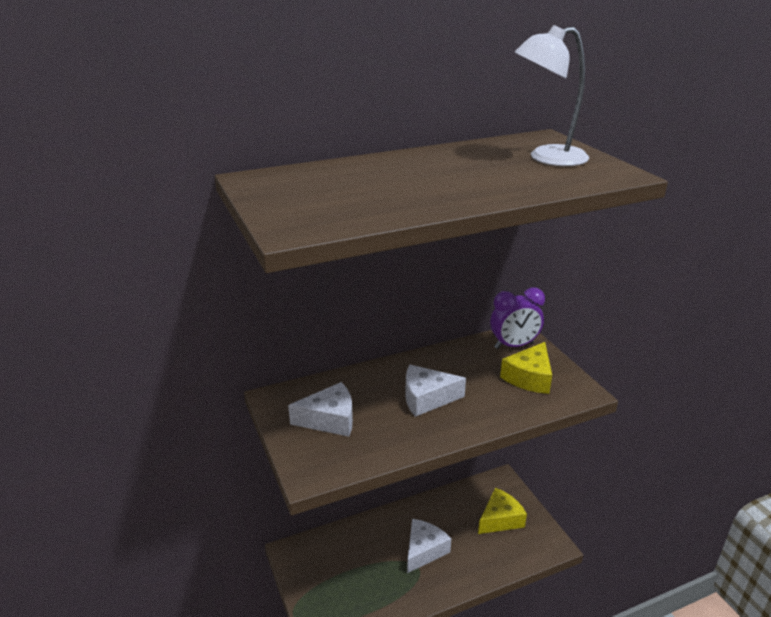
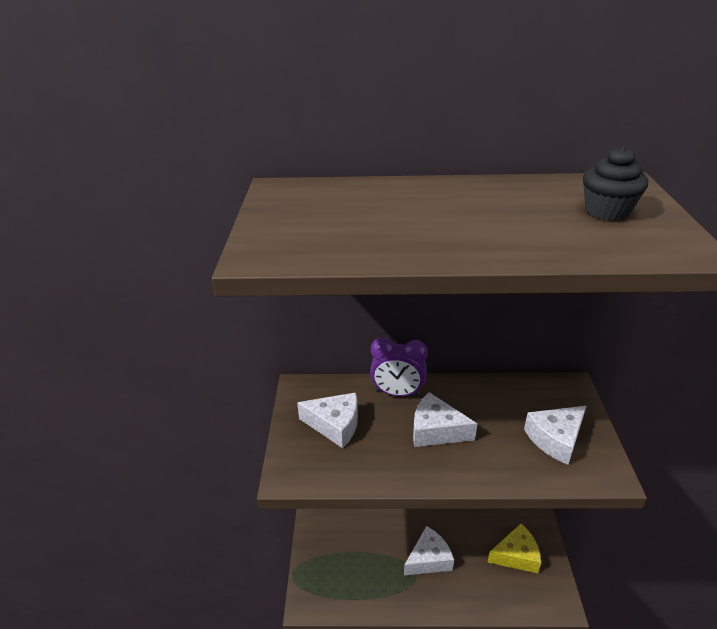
camera: 25 degrees right, 5 degrees up
(514, 345) = (558, 397): purple clock -> purple clock (397, 393)
(529, 377) = (556, 439): yellow cheese -> white cheese
(546, 158) = (606, 212): white lamp -> black cupcake

